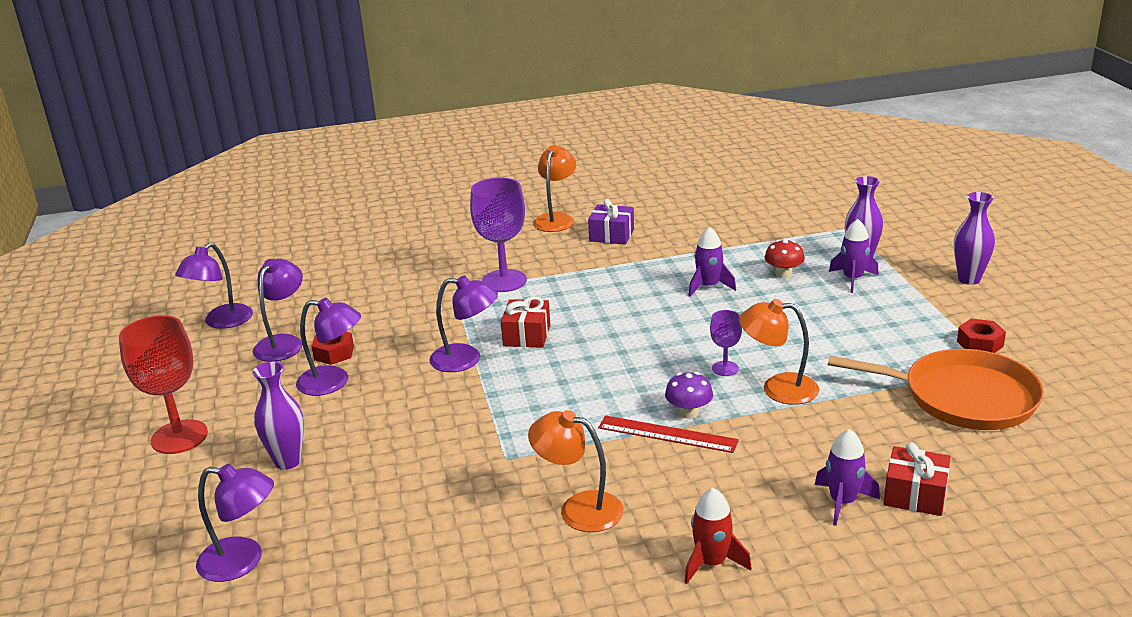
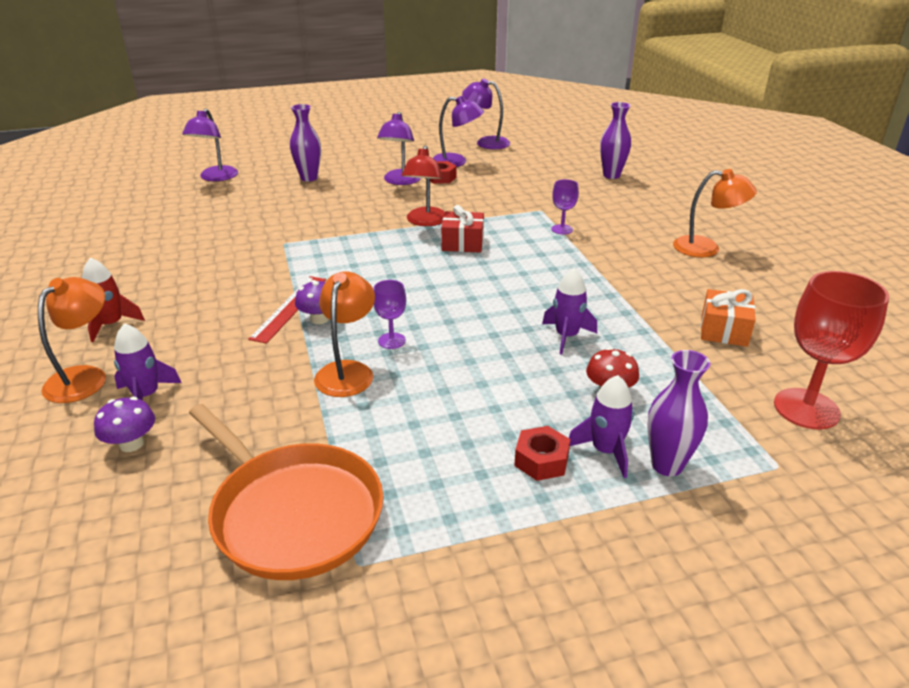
camera: 85 degrees right, 5 degrees up
(179, 437) = (347, 149): red goblet -> red goblet (806, 409)
(466, 359) = (425, 222): purple lamp -> red lamp
(504, 281) = (562, 229): purple goblet -> purple goblet, size x0.51
(579, 508) = (208, 271): orange lamp -> orange lamp (85, 377)
(611, 235) = (678, 279): purple gift -> none
(693, 226) = (724, 330): none -> orange gift
(915, 495) = (131, 444): red gift -> purple mushroom
(962, 397) = (293, 513): orange pan -> orange pan turned 60 degrees counterclockwise
(969, 279) = (630, 584): purple vase -> purple vase (611, 175)
(980, 344) = (423, 557): red nut -> red nut (541, 460)

